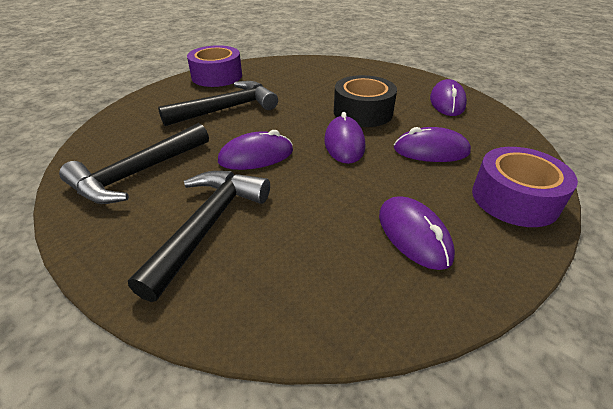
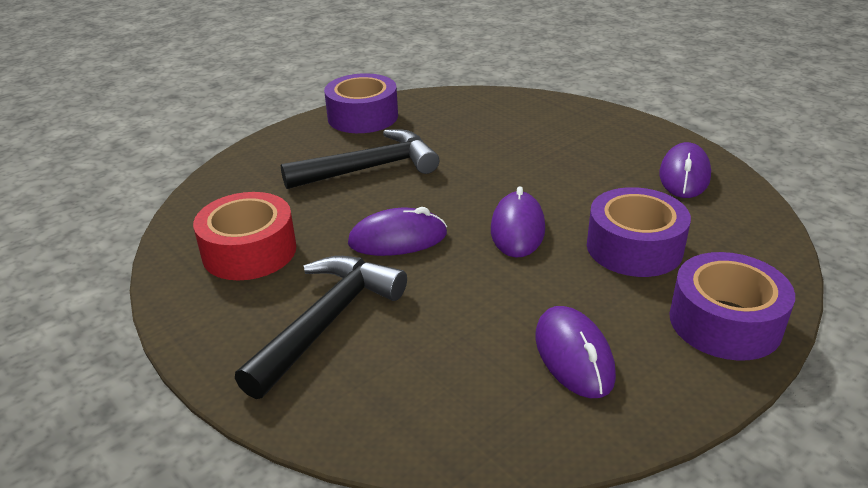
camera: 10 degrees right, 5 degrees down
(138, 173) = (249, 251): black hammer -> red tape
(363, 112) = (555, 184): black tape -> none
(431, 150) = (634, 247): purple mouse -> purple tape

